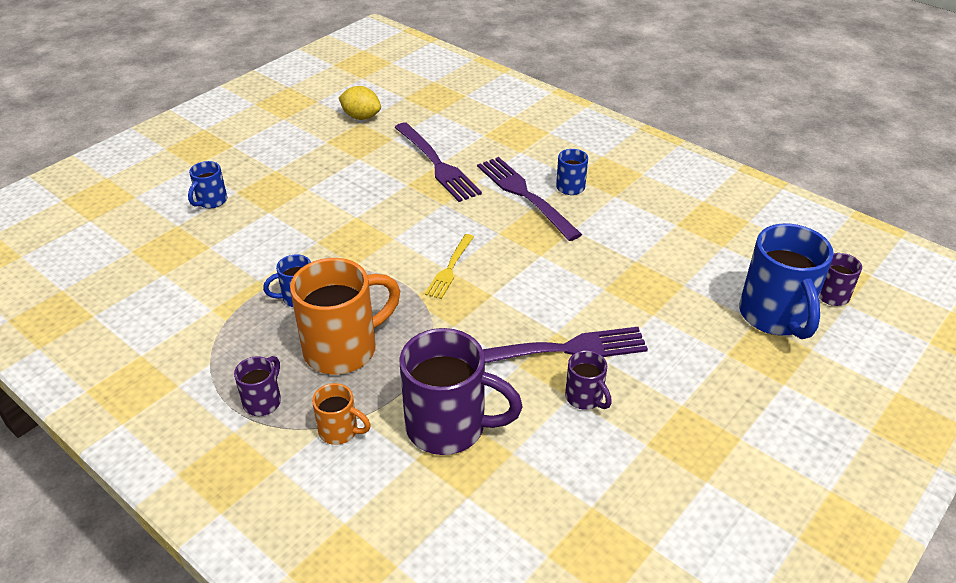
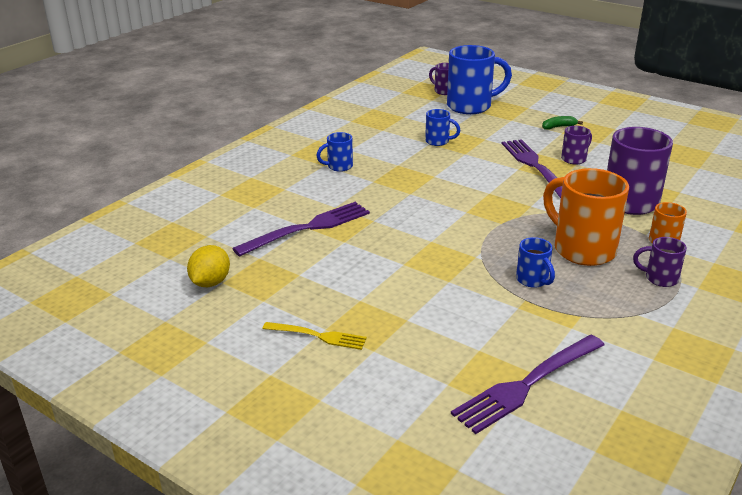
camera: 95 degrees left, 10 degrees down
(211, 201) = (396, 366): blue mug -> blue mug (438, 141)
(450, 268) = (464, 211): yellow fork -> yellow fork (318, 336)
(525, 195) = (355, 184): purple fork -> purple fork (527, 384)
(704, 405) = (558, 127): none -> green banana

